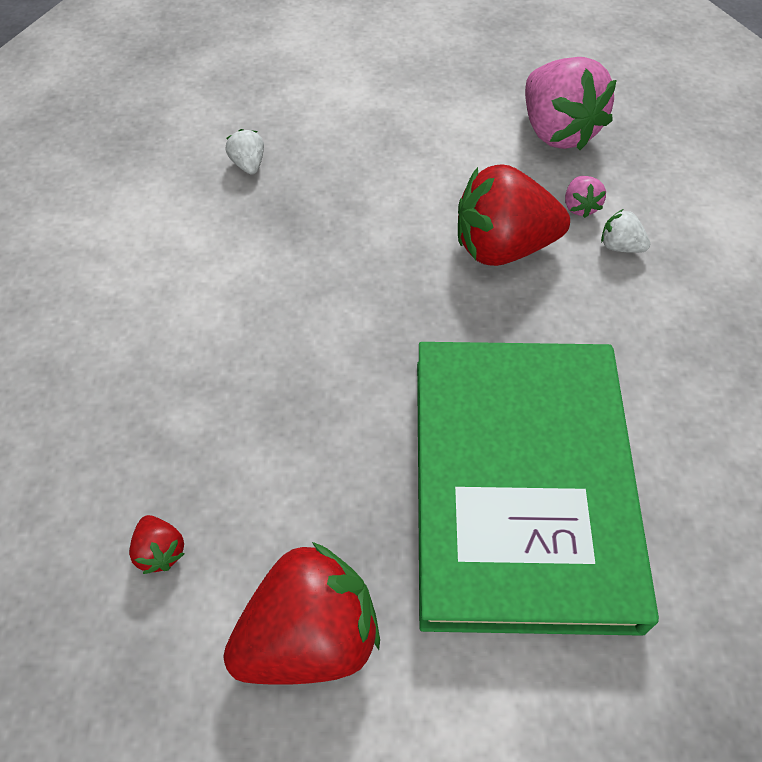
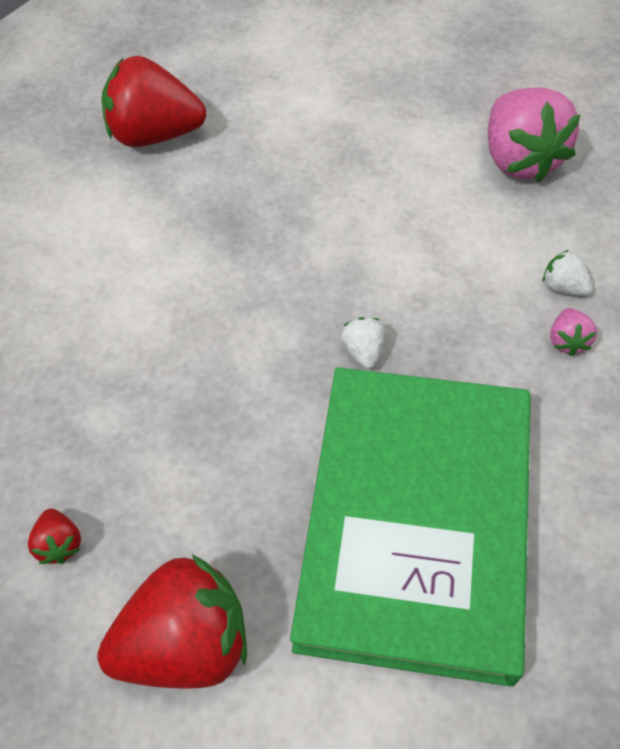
camera: 10 degrees right, 0 degrees up
(248, 164) = (202, 169): white strawberry -> white strawberry (363, 351)
(502, 247) = (442, 277): red strawberry -> red strawberry (155, 135)
(580, 207) = (529, 241): pink strawberry -> pink strawberry (567, 341)

